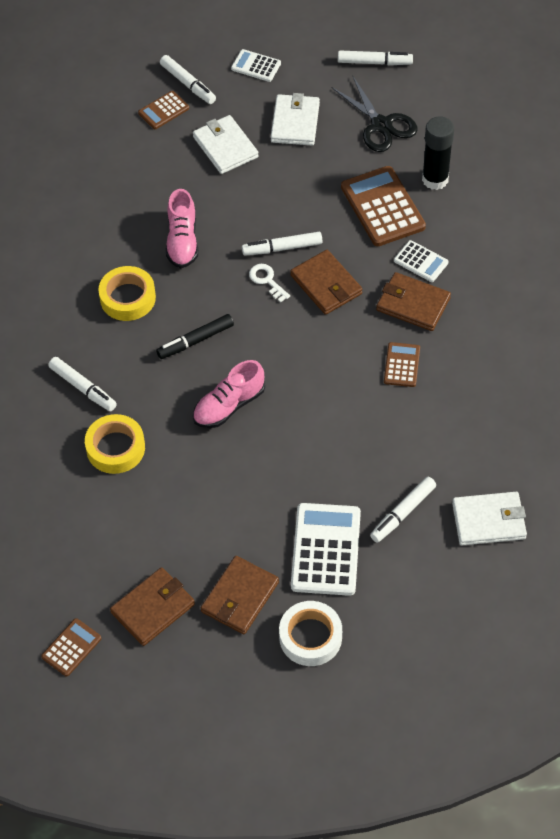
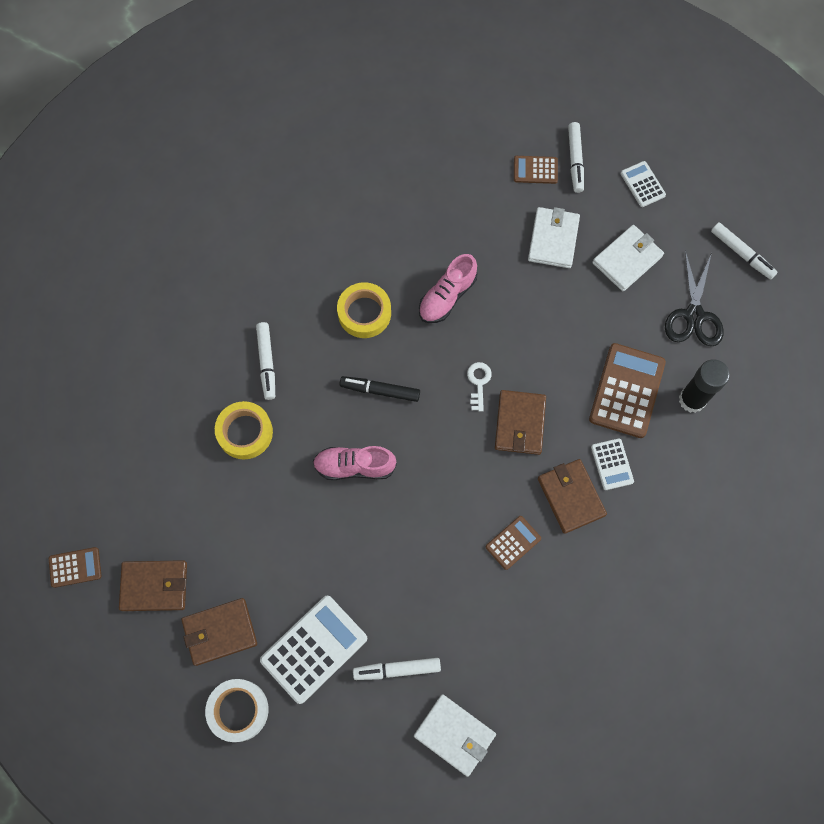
camera: 40 degrees right, 15 degrees up
(282, 248) = (515, 363): white marker -> none

